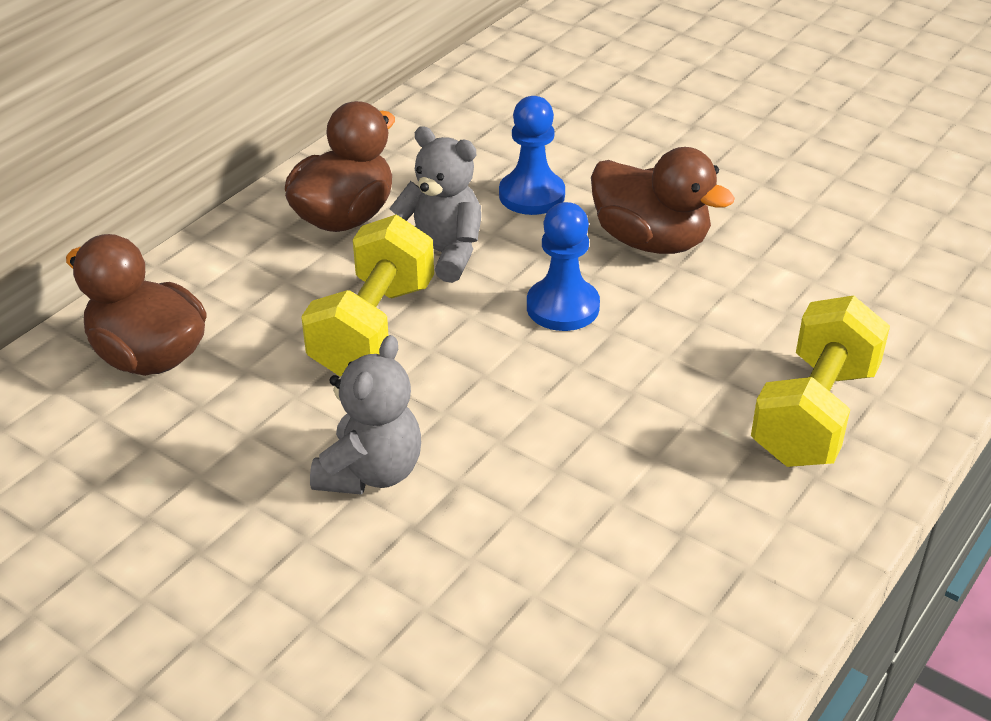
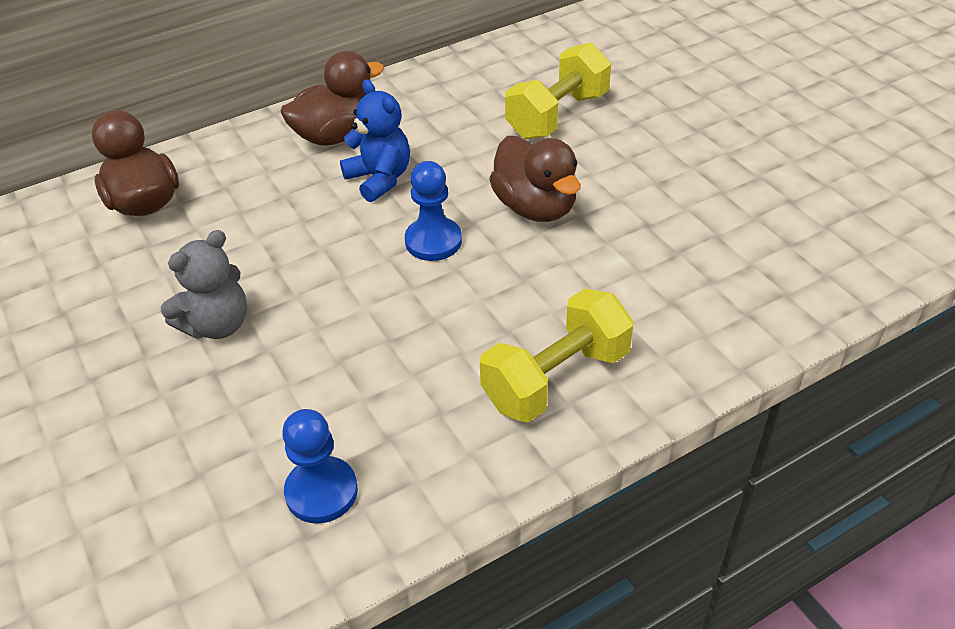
camera: 25 degrees right, 5 degrees up
(373, 329) = (294, 222): yellow dumbbell -> yellow dumbbell (557, 115)
(441, 254) = (380, 179): grey teddy bear -> blue teddy bear
(532, 195) = (475, 150): blue pawn -> blue pawn (321, 492)

